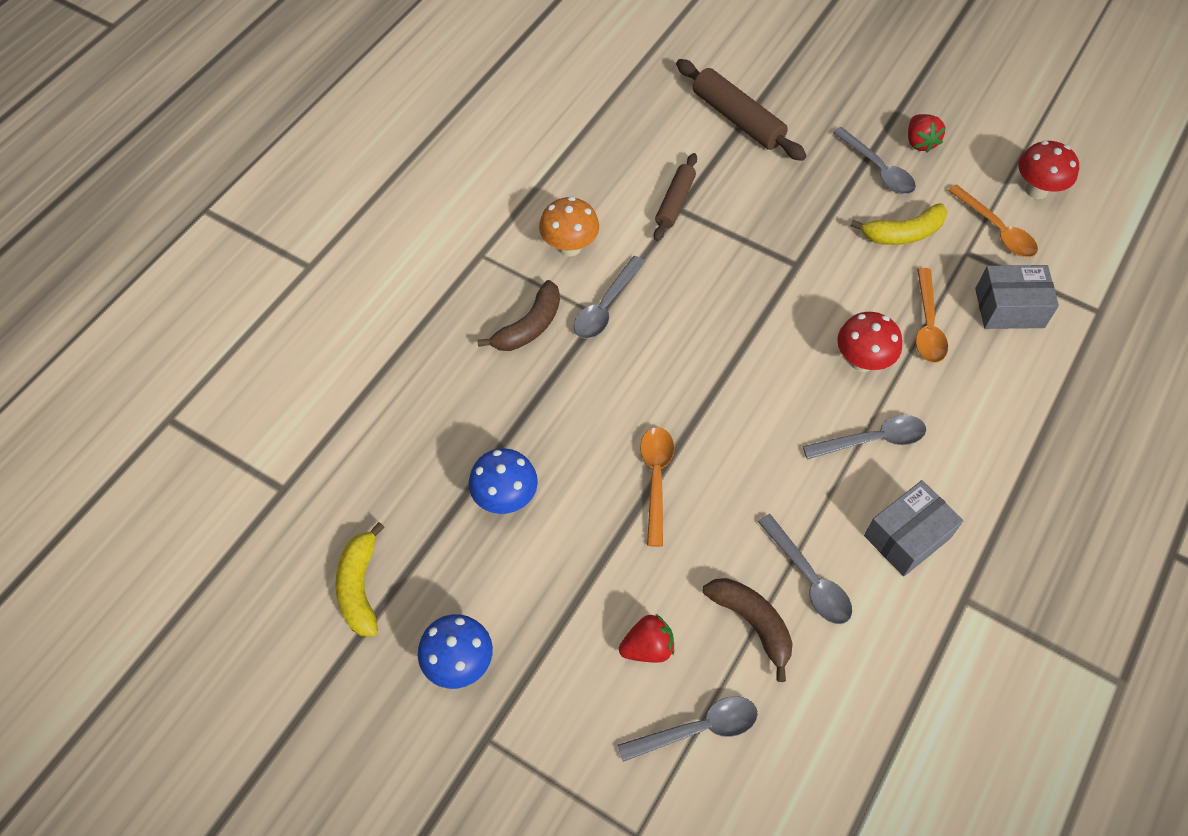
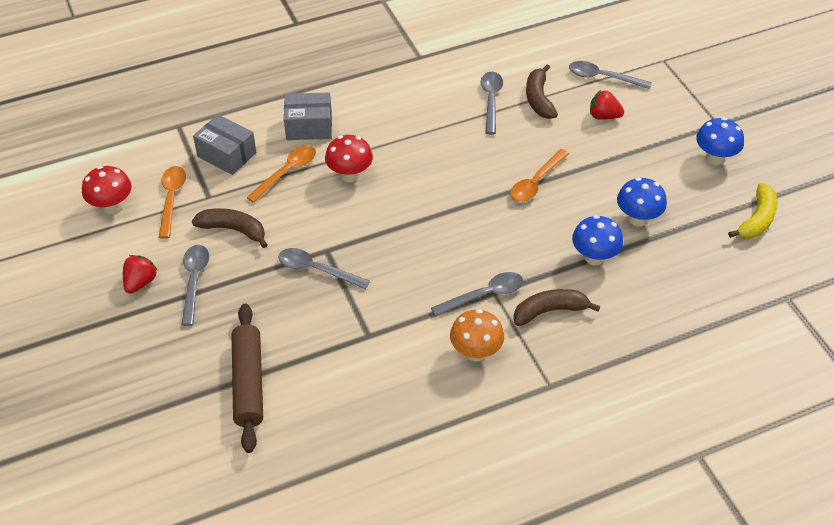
camera: 145 degrees left, 10 degrees down
(523, 415) = (594, 257): none -> blue mushroom
(675, 202) = (366, 342): brown rolling pin -> none
(872, 440) = (389, 137): grey spoon -> grey spoon (317, 270)
(903, 233) = (233, 230): yellow banana -> brown banana
(907, 537) = (420, 90): grey box -> grey box (309, 126)

